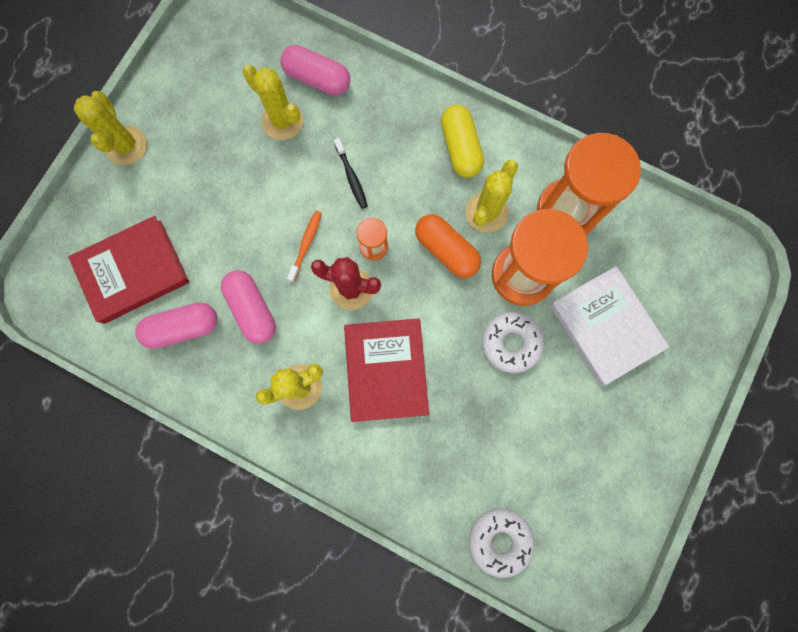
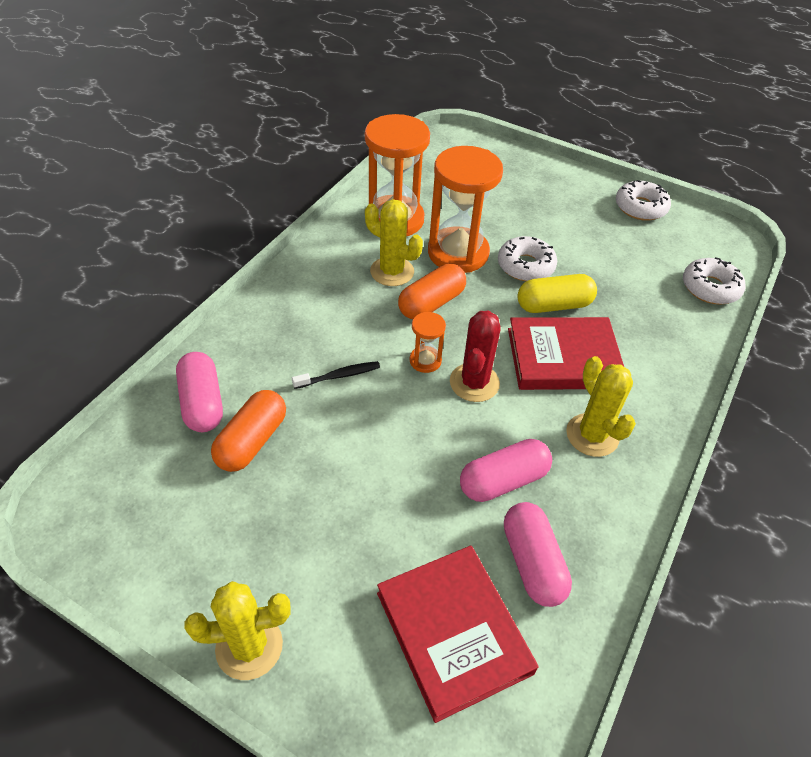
camera: 90 degrees left, 30 degrees down
(282, 121) = (252, 441): yellow cactus -> orange capsule
(306, 244) = (420, 422): orange toothbrush -> none
(317, 79) = (202, 403): pink capsule -> pink capsule turned 45 degrees counterclockwise
(460, 148) = (318, 285): yellow capsule -> yellow capsule (553, 305)
(605, 326) = (505, 208): white book -> none
(632, 485) = (640, 207): none -> white donut

